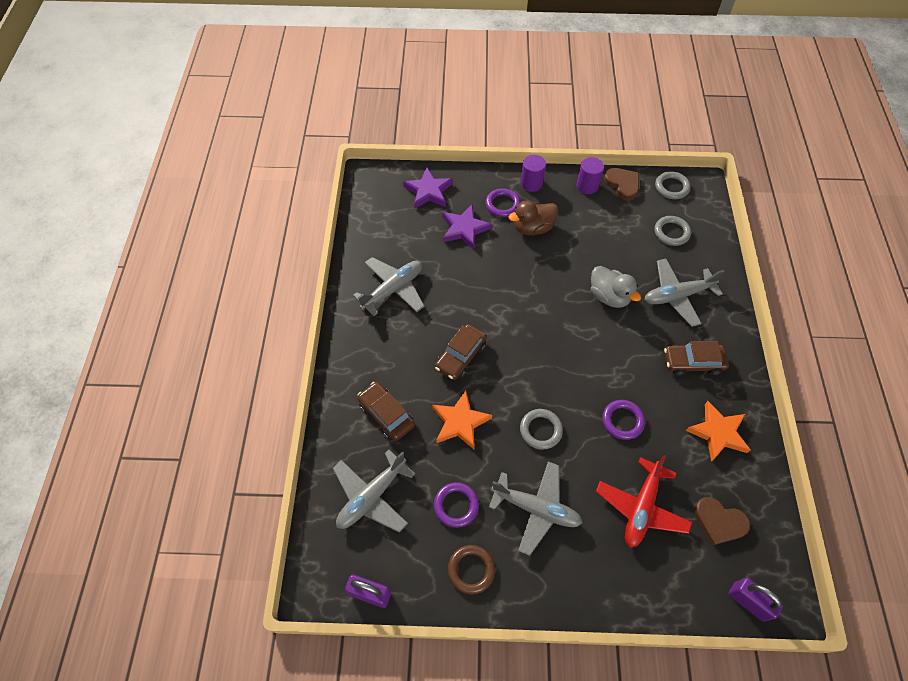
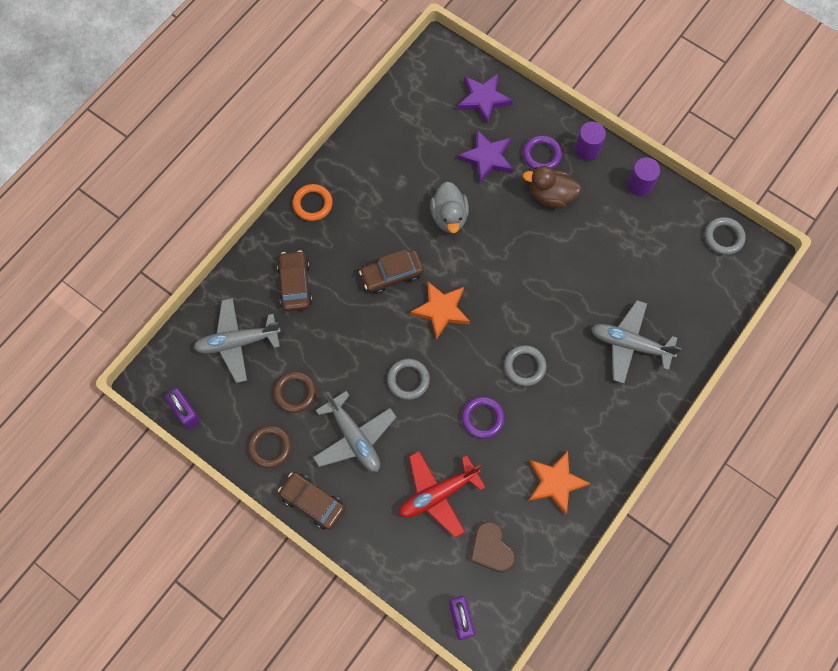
camera: 35 degrees right, 10 degrees up
(352, 341) = (312, 204): none -> orange ring
(393, 289) = (380, 177): grey plane -> none
(456, 505) = (295, 393): purple ring -> brown ring
(460, 422) = (348, 330): orange star -> orange star (441, 310)
(609, 296) = (566, 305): grey duck -> grey duck (449, 217)
(622, 184) = (676, 205): brown heart -> none
(671, 232) = (680, 282): grey ring -> grey ring (524, 366)
(692, 362) = (588, 411): brown car -> brown car (312, 502)

